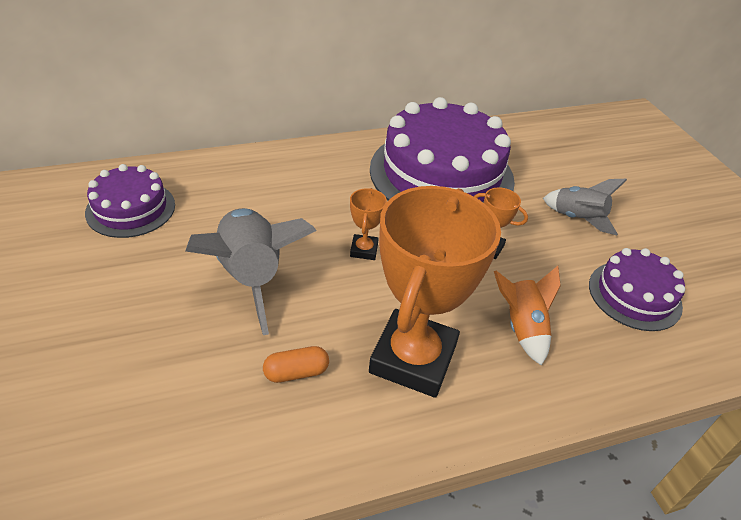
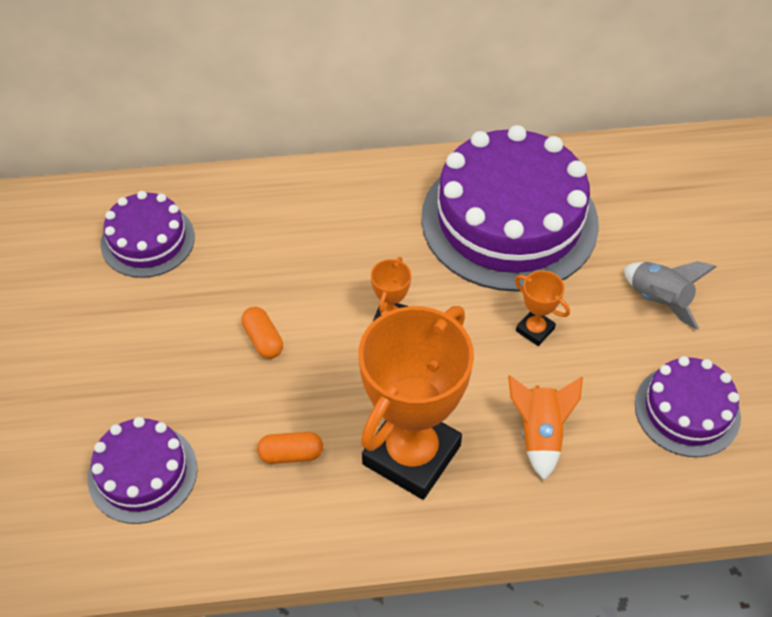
camera: 15 degrees right, 10 degrees up
(142, 410) = (143, 473): none -> purple cake
(251, 277) = (263, 340): grey rocket -> orange capsule

